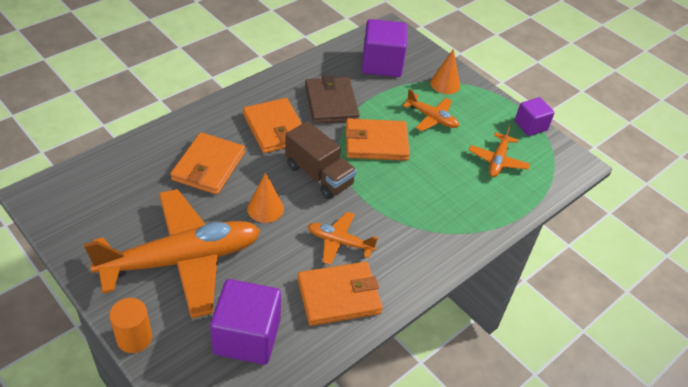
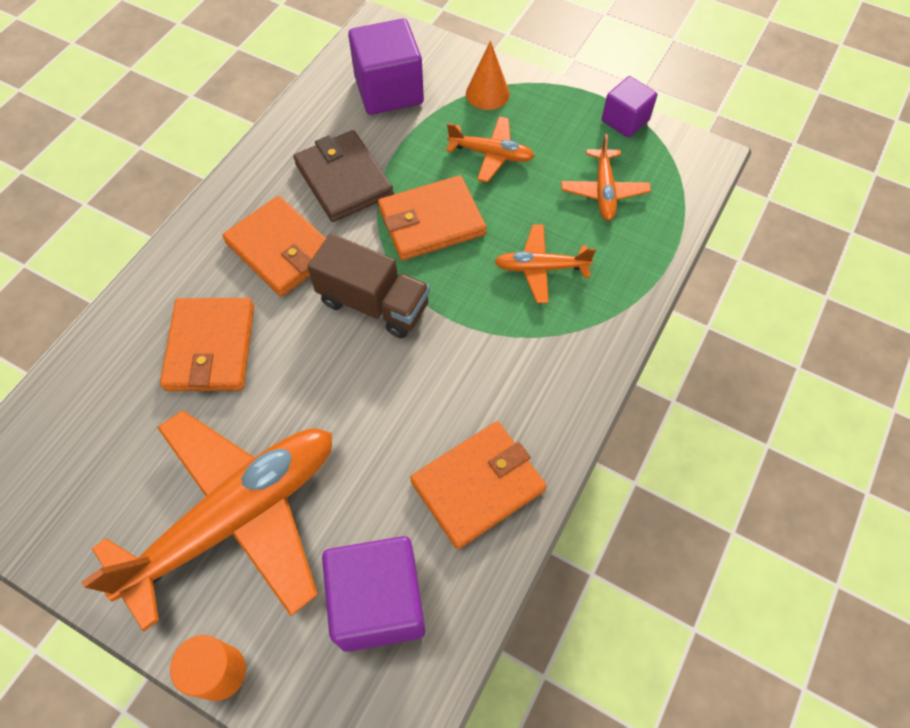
camera: 15 degrees left, 15 degrees up
(265, 208) = (320, 386): orange cone -> none
(339, 242) = (445, 400): orange plane -> orange plane (540, 268)

